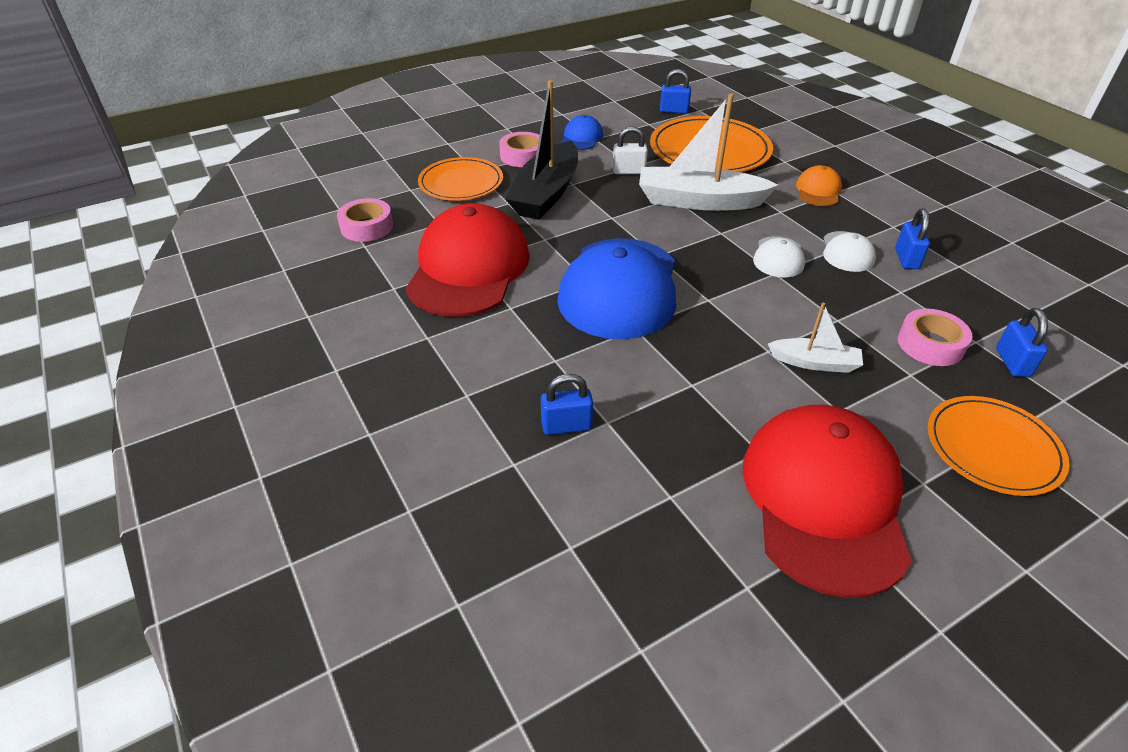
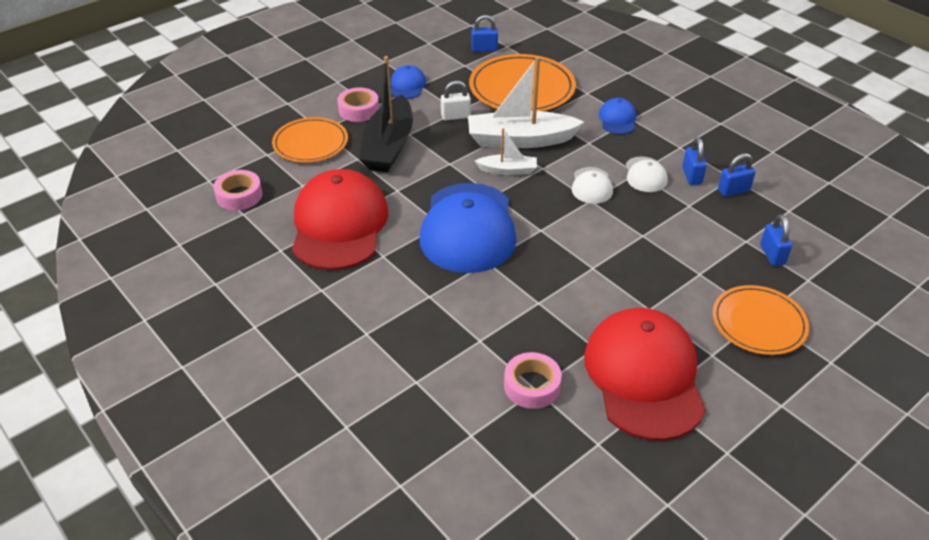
camera: 10 degrees left, 0 degrees up
(566, 426) = (449, 347): blue padlock -> blue padlock (733, 190)
(814, 363) = (628, 273): white boat -> white boat (508, 170)
(818, 190) = (617, 119): orange cap -> blue cap
(930, 344) = (712, 247): pink tape -> pink tape (532, 386)

